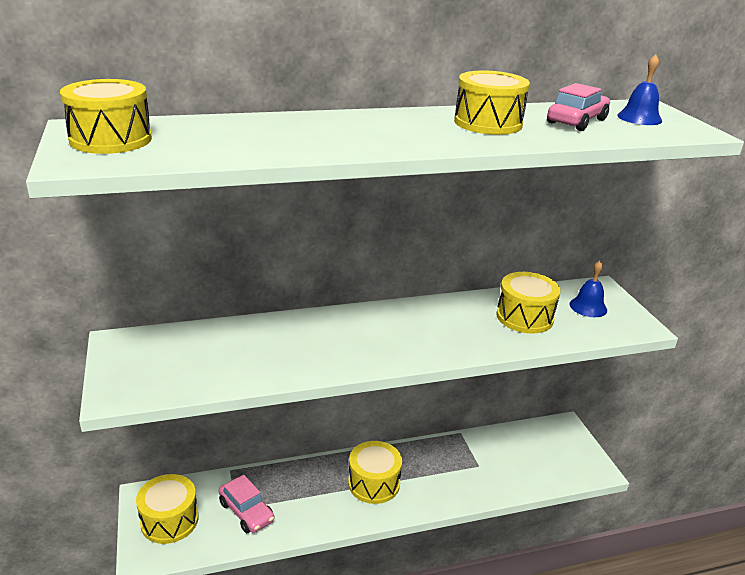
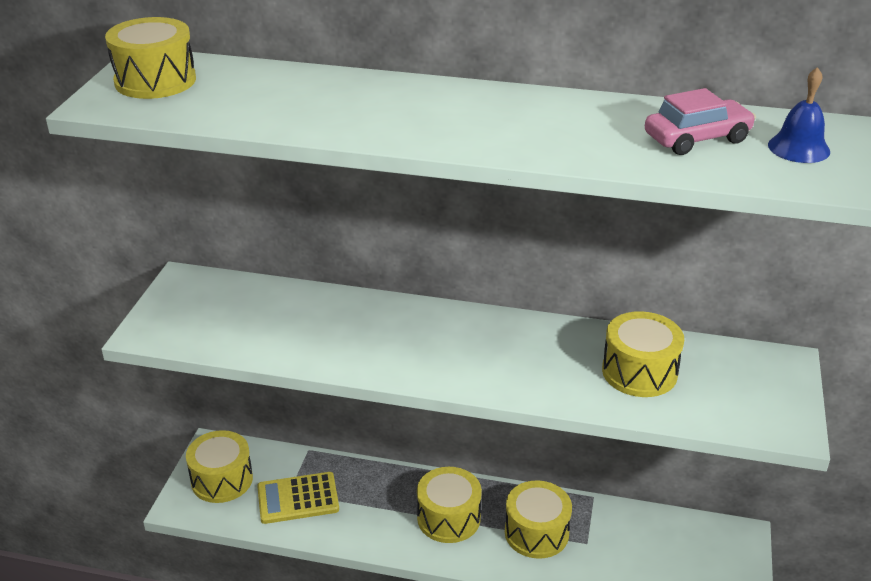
camera: 30 degrees right, 5 degrees up
(246, 512) = (298, 498): pink car -> yellow calculator
(488, 123) = (573, 122): yellow drum -> yellow drum (536, 533)
(588, 307) = (740, 382): blue bell -> none

